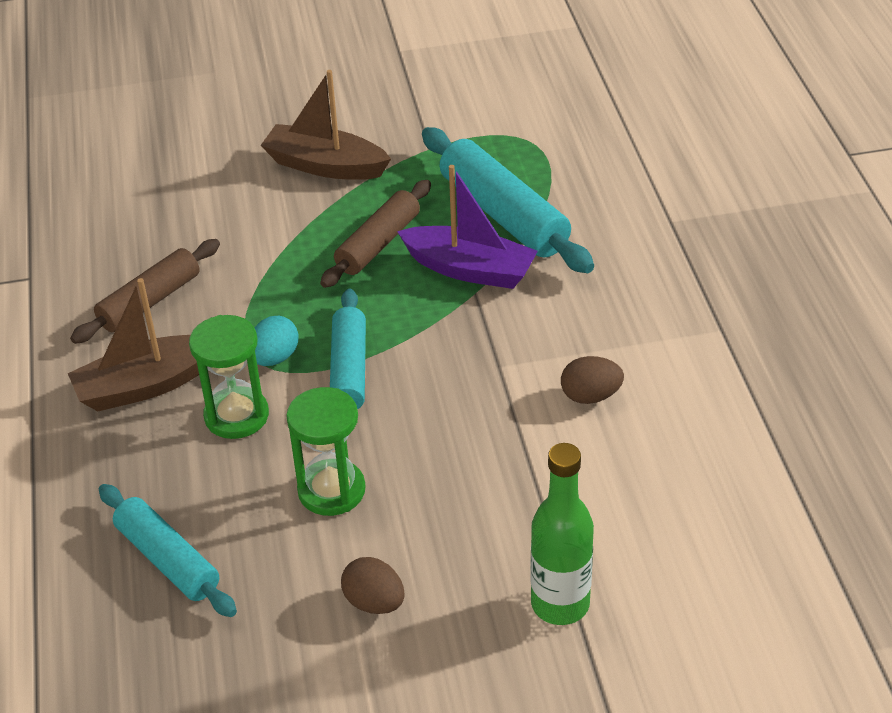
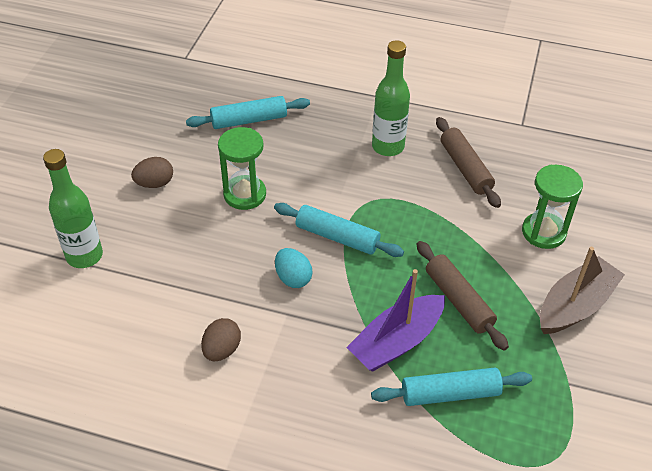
camera: 115 degrees right, 5 degrees up
(146, 385) = (388, 147): brown boat -> green bottle
(236, 416) = (334, 175): green hourglass -> green hourglass (543, 232)
(275, 358) = (373, 207): turquoise egg -> turquoise egg (293, 278)
(504, 214) = (450, 394): turquoise rolling pin -> turquoise rolling pin, size x0.66

